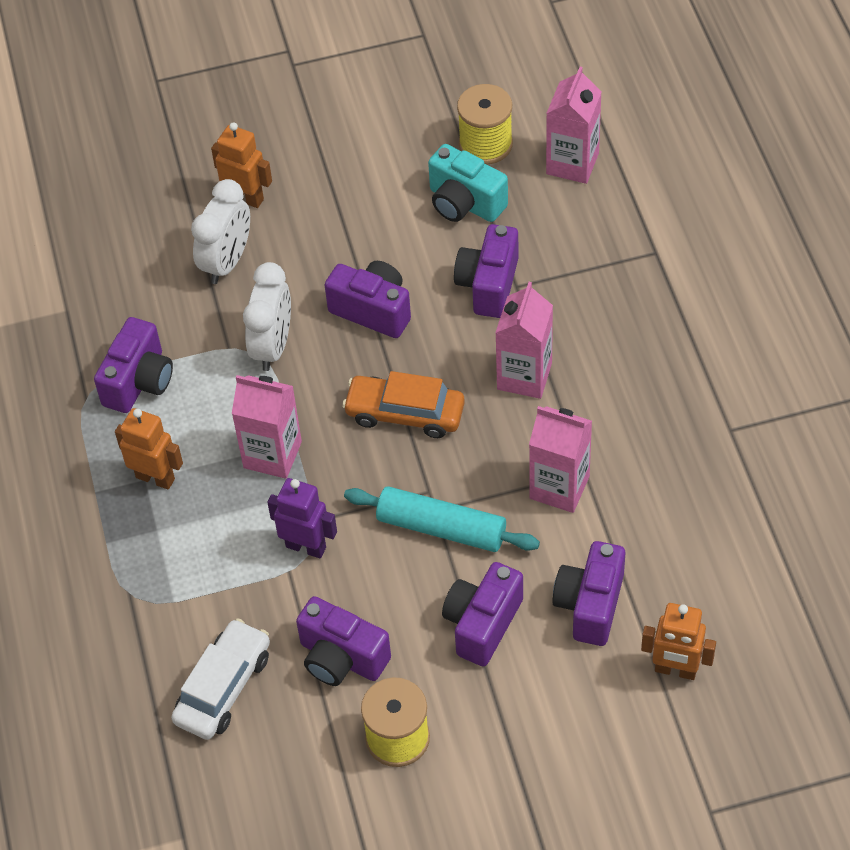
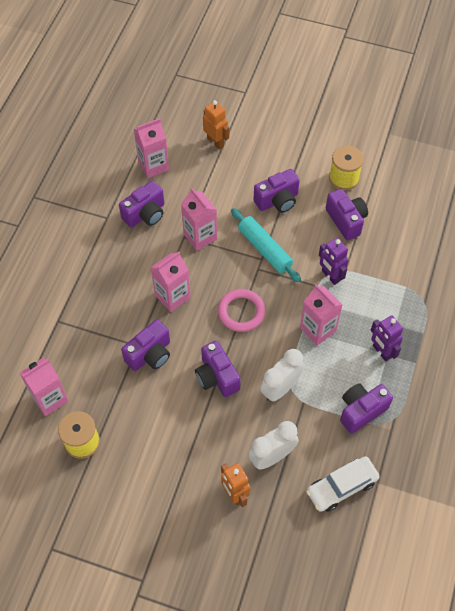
camera: 150 degrees left, 5 degrees up
(155, 478) = (381, 351): orange robot -> purple robot
(223, 687) = (404, 237): white car -> white car (341, 487)
(405, 413) = (241, 312): orange car -> pink ring
(464, 203) = (123, 411): turquoise camera -> none
(590, 605) = (228, 183): purple camera -> purple camera (145, 214)
(740, 559) = (153, 166): none -> pink carton

